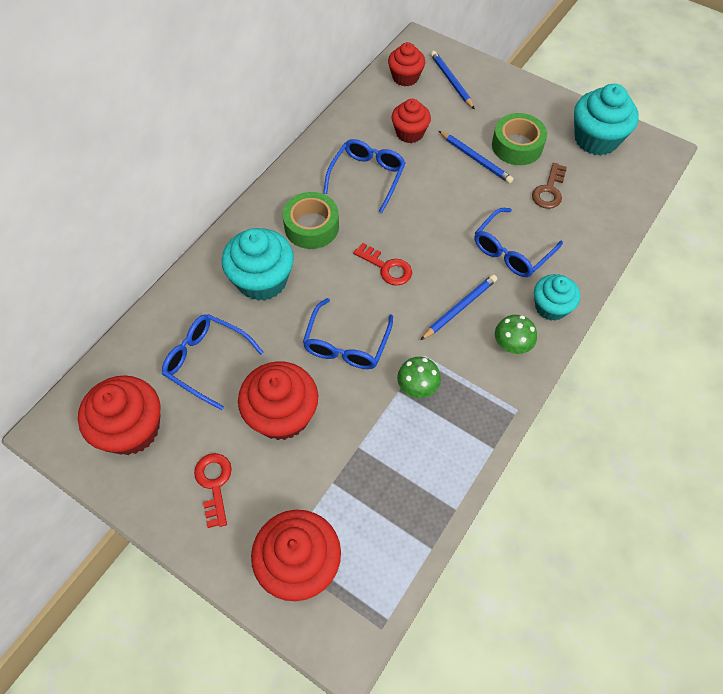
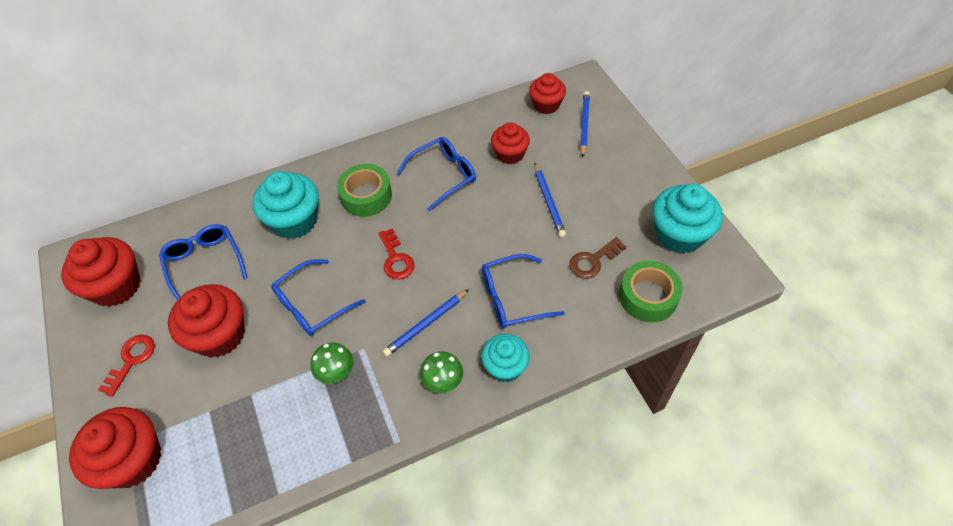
camera: 35 degrees right, 5 degrees down
(459, 308) = (426, 324): blue pencil -> blue pencil turned 150 degrees clockwise
(517, 146) = (596, 207): green tape -> green tape (648, 296)

